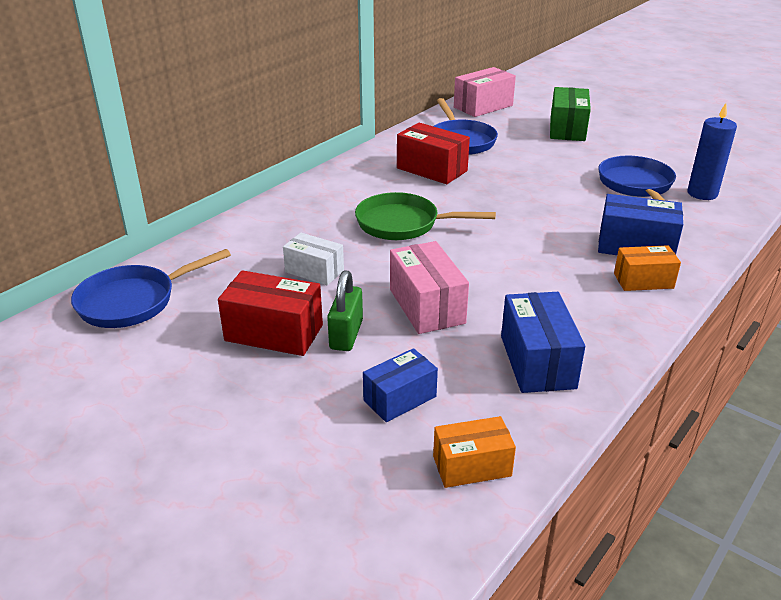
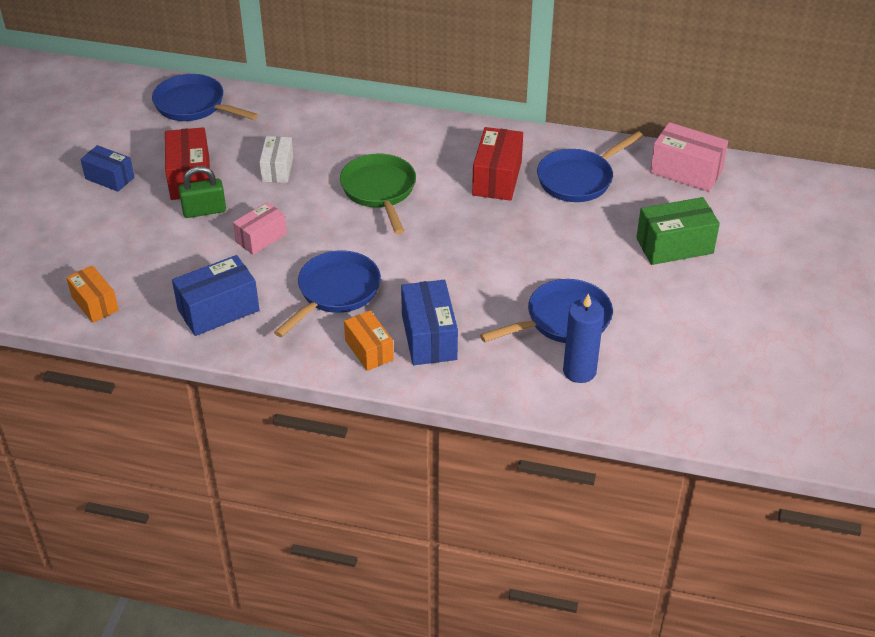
camera: 65 degrees right, 10 degrees up
(400, 398) = (146, 255): blue box -> blue box (109, 178)
(426, 306) = (261, 238): pink box -> pink box, size x0.67
(545, 280) = (335, 292): none -> blue pan

